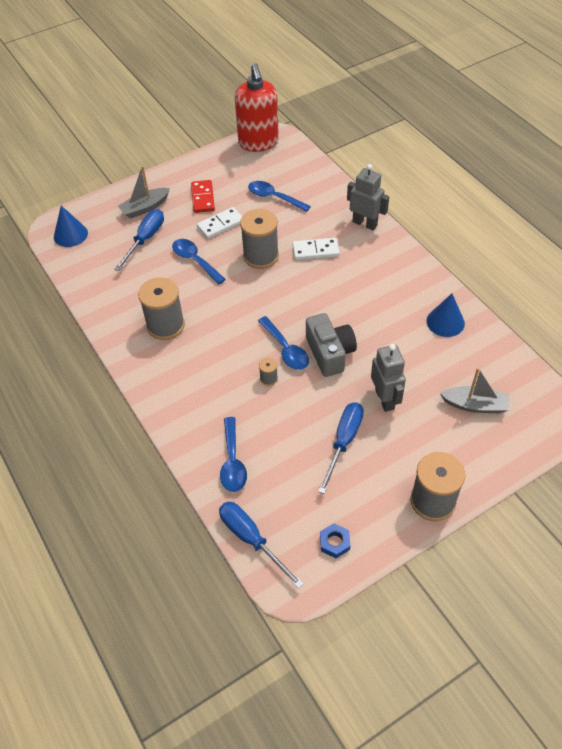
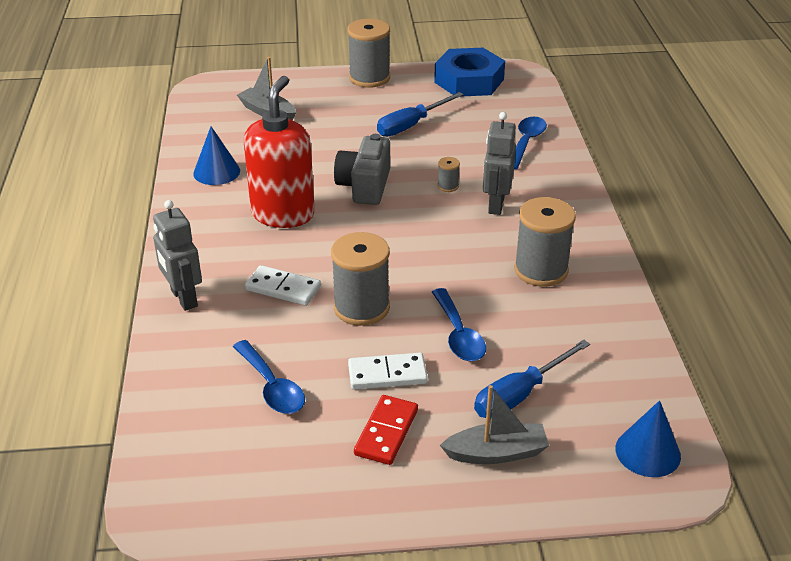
camera: 155 degrees left, 15 degrees down
(251, 539) = (537, 99): blue screwdriver -> none
(258, 143) = (205, 511): red soap dispenser -> red soap dispenser (283, 214)
(286, 349) = (410, 203): blue spoon -> none
(334, 542) = (469, 81): blue nut -> blue nut, size x2.36
(385, 399) = (344, 139): grey robot -> grey robot (495, 204)

